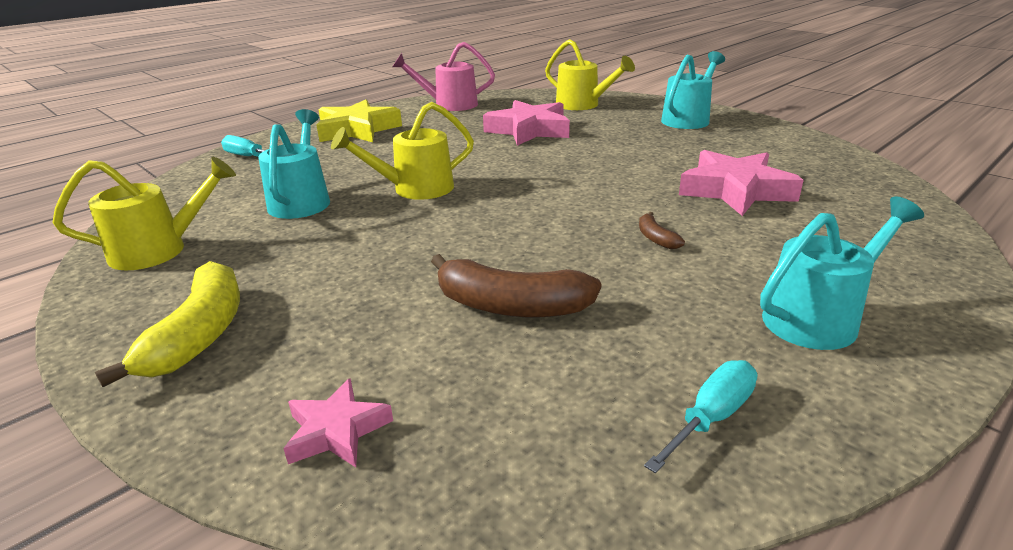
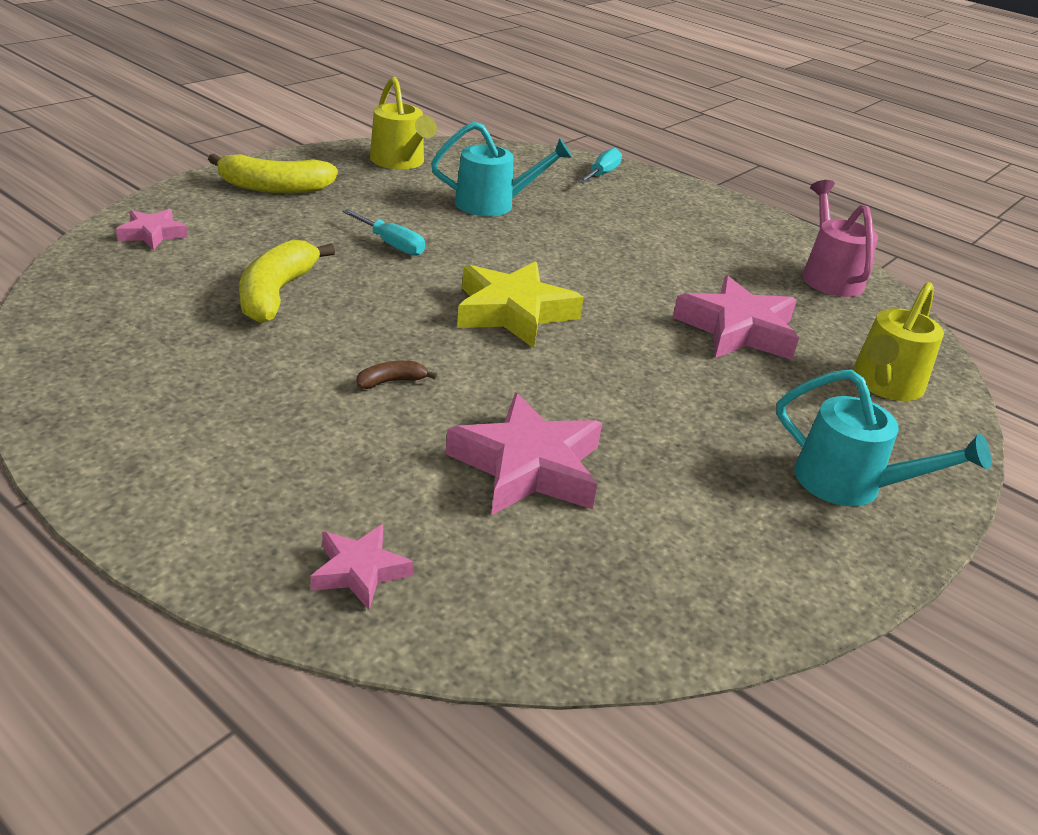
camera: 80 degrees right, 5 degrees up
(357, 130) = (701, 220): yellow star -> yellow star (513, 312)
(414, 189) = (522, 254): yellow watering can -> none
(511, 306) = (276, 294): brown banana -> yellow banana
(711, 417) = (97, 361): turquoise screwdriver -> turquoise screwdriver (391, 244)
(819, 317) = (205, 449): turquoise watering can -> none
(899, 240) = (359, 571): none -> pink star

